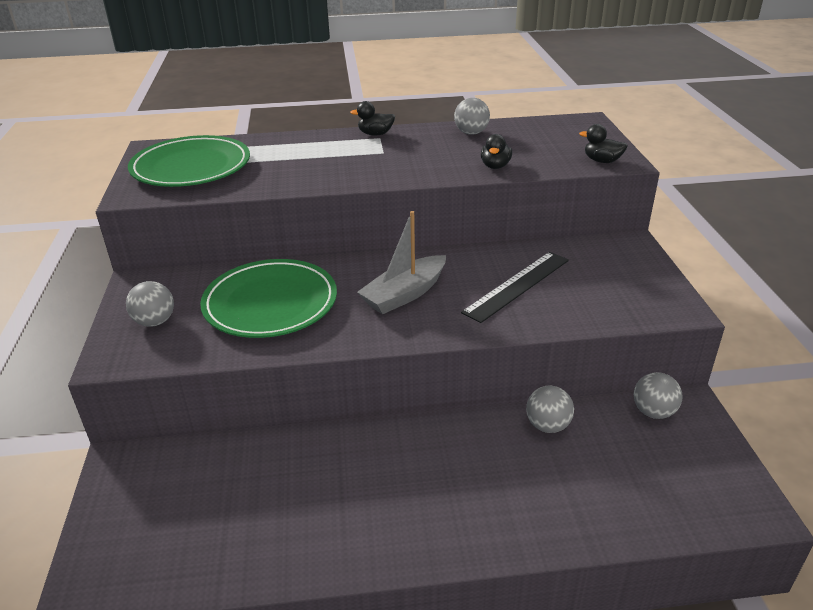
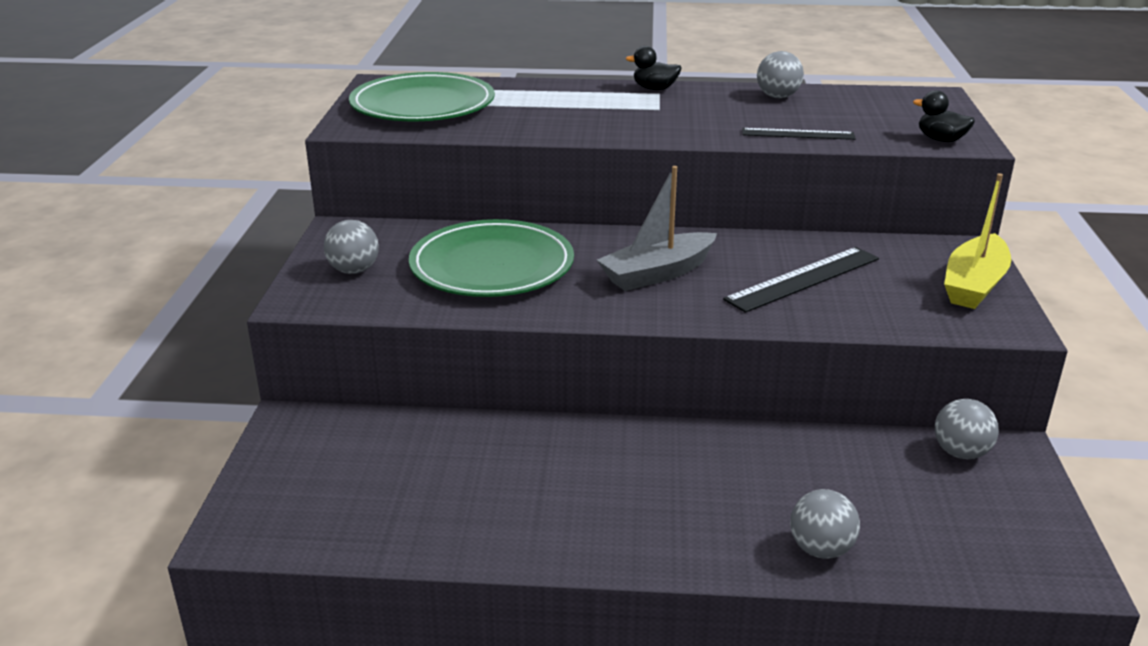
camera: 10 degrees right, 5 degrees down
(495, 166) = (798, 134): black duck -> black ruler
(547, 425) = (816, 450): grey ball -> grey ball (820, 549)
(643, 275) = (974, 285): none -> yellow boat

